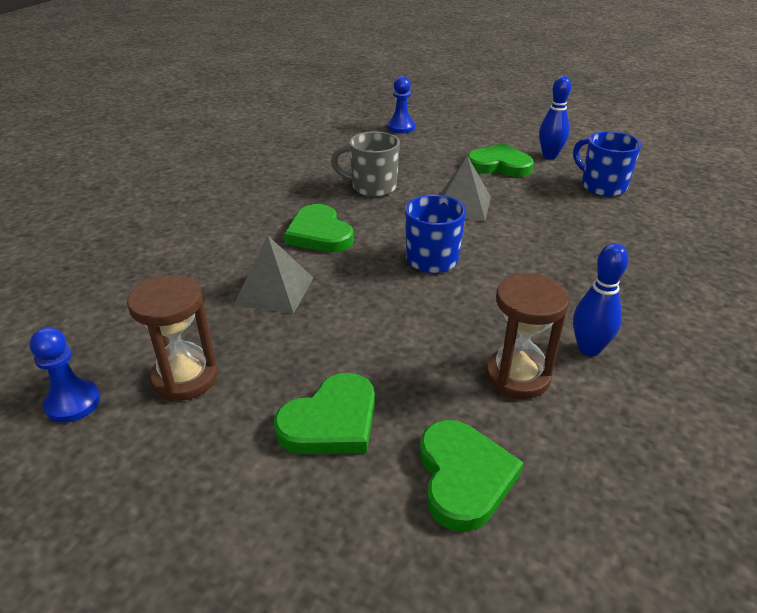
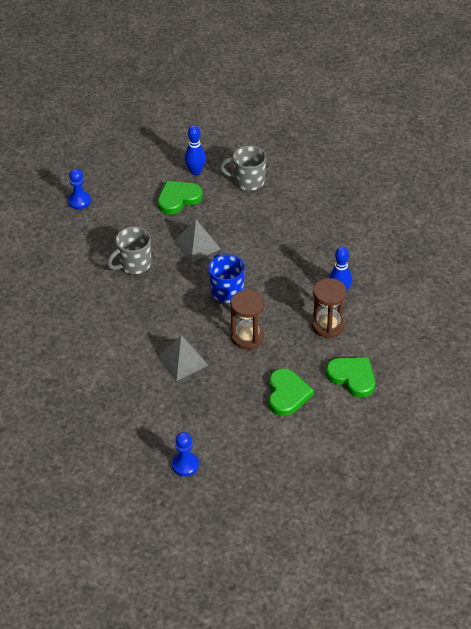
camera: 45 degrees left, 10 degrees up
(185, 378) = (210, 423): brown hourglass -> brown hourglass (247, 337)
(319, 234) = (153, 315): green heart -> none
(602, 186) = (248, 181): blue mug -> grey mug

